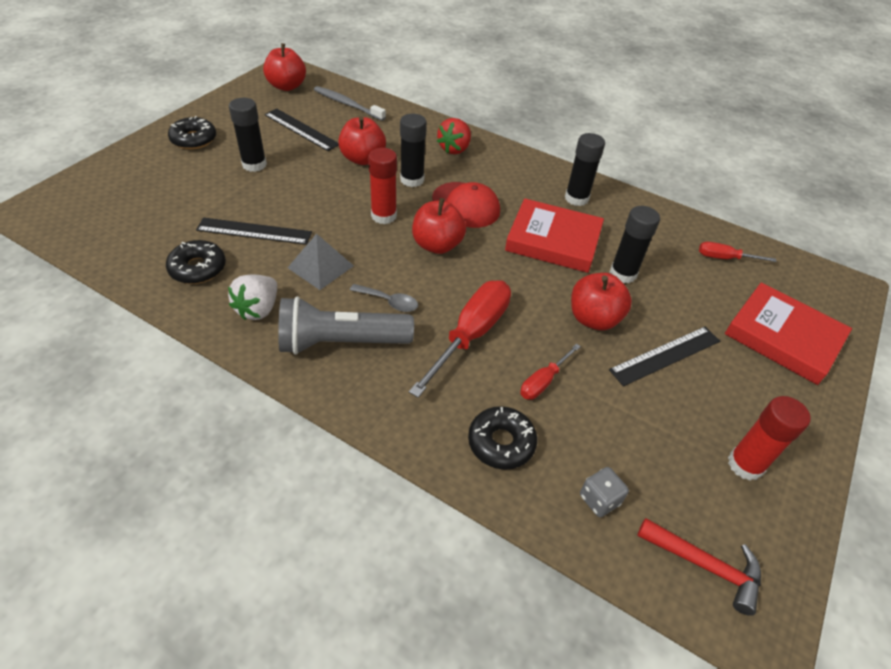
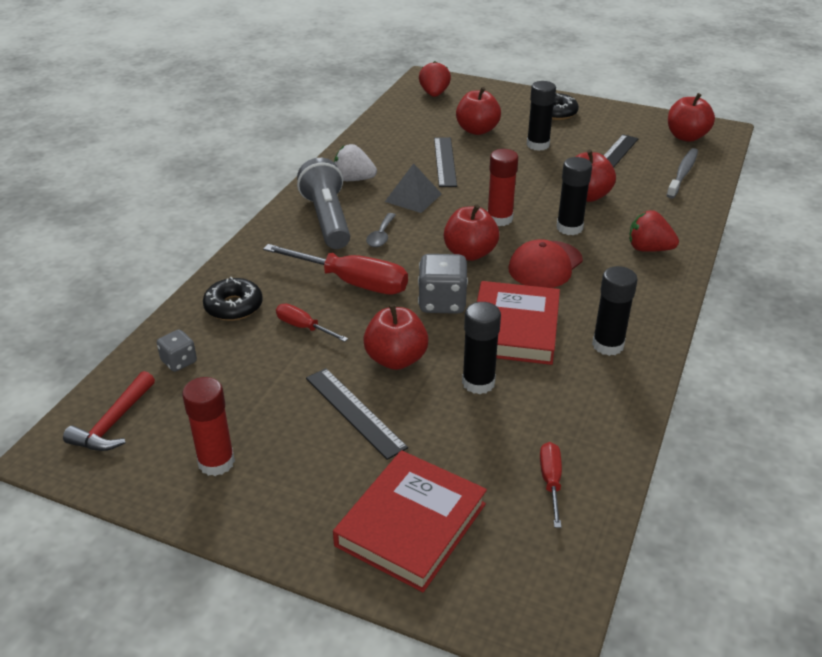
camera: 85 degrees right, 10 degrees down
(81, 212) = (434, 94): none -> red strawberry
(197, 196) = (477, 130): none -> red apple
(198, 268) = (390, 148): black donut -> none
(513, 276) = (442, 302): none -> grey dice

